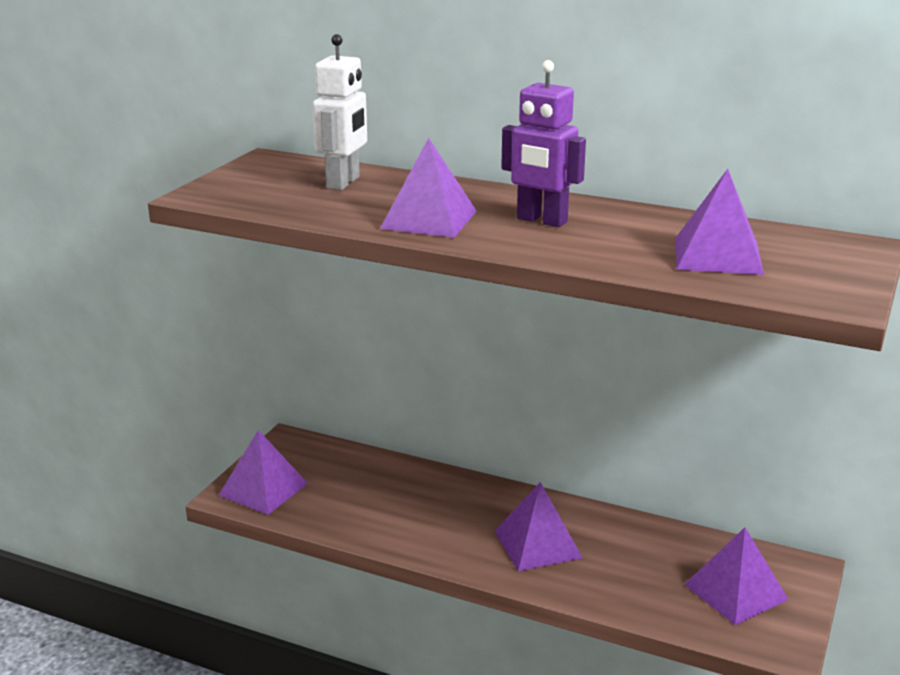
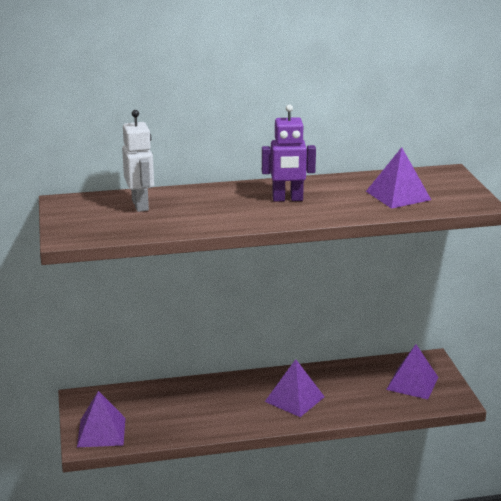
camera: 35 degrees left, 0 degrees up
(429, 219) = (229, 215): purple pyramid -> none

